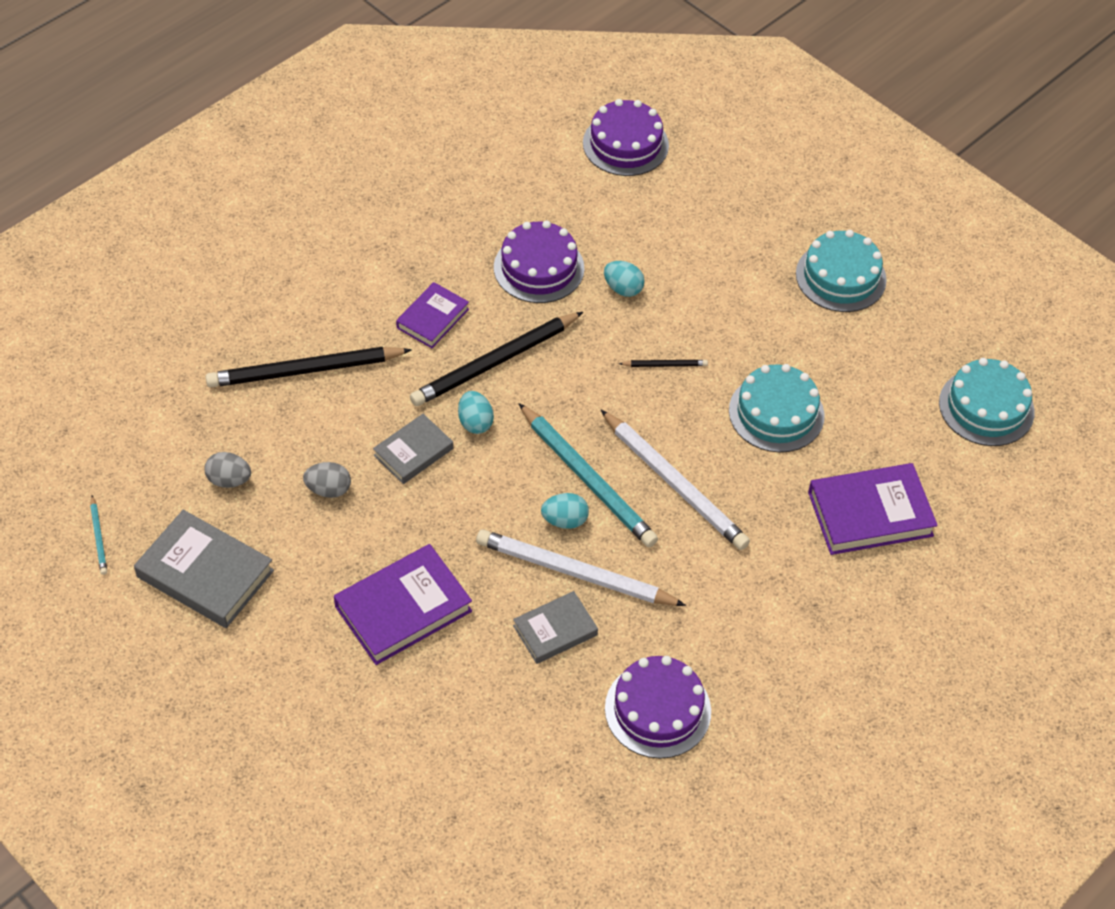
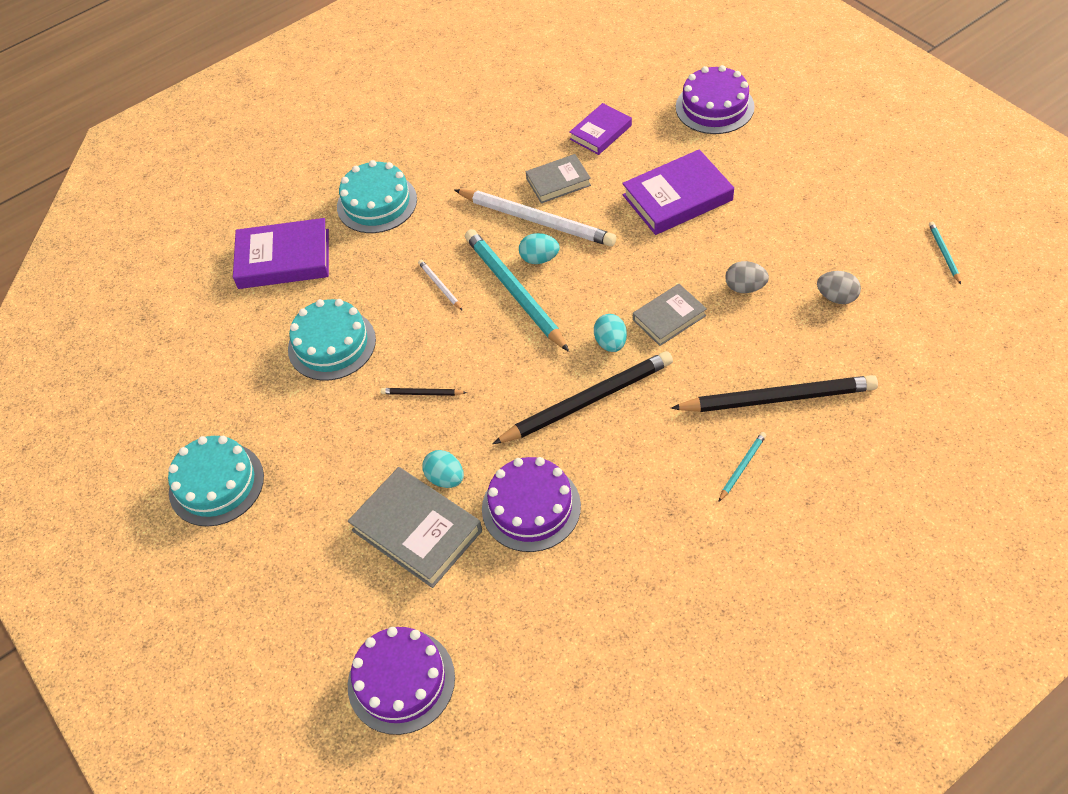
camera: 165 degrees left, 0 degrees up
(205, 574) = (844, 224): grey book -> grey book (417, 530)
(345, 307) = (742, 467): none -> turquoise pencil
(432, 318) = (648, 451): purple book -> purple book (601, 132)
(657, 710) = (490, 133): purple cake -> purple cake (714, 107)
(674, 483) = (440, 286): white pencil -> white pencil, size x0.44
(986, 407) = (142, 345): turquoise cake -> turquoise cake (377, 203)

